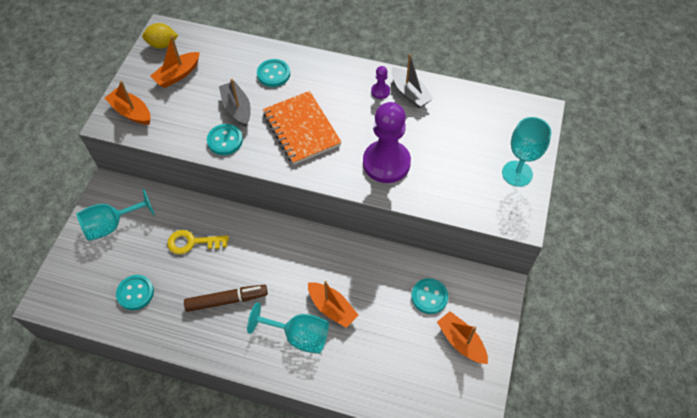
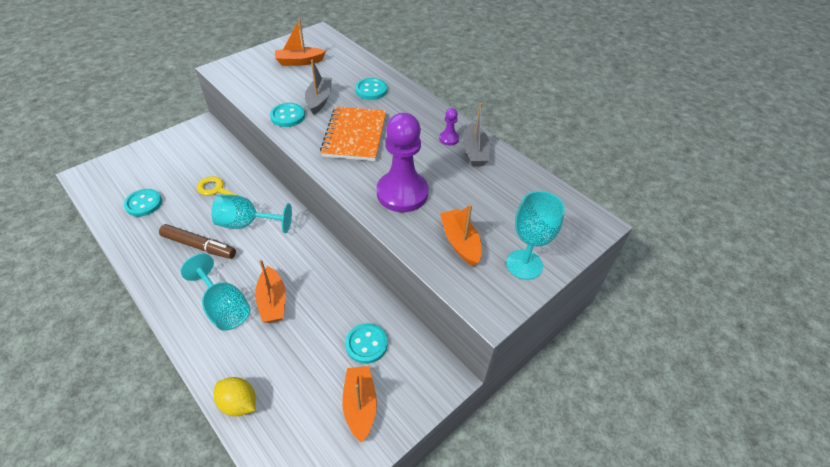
camera: 30 degrees right, 10 degrees down
(112, 225) = (178, 151): turquoise goblet -> turquoise goblet (247, 223)
(131, 112) = (243, 70): orange boat -> orange boat (460, 242)
(162, 44) = (309, 40): yellow lemon -> yellow lemon (239, 403)

